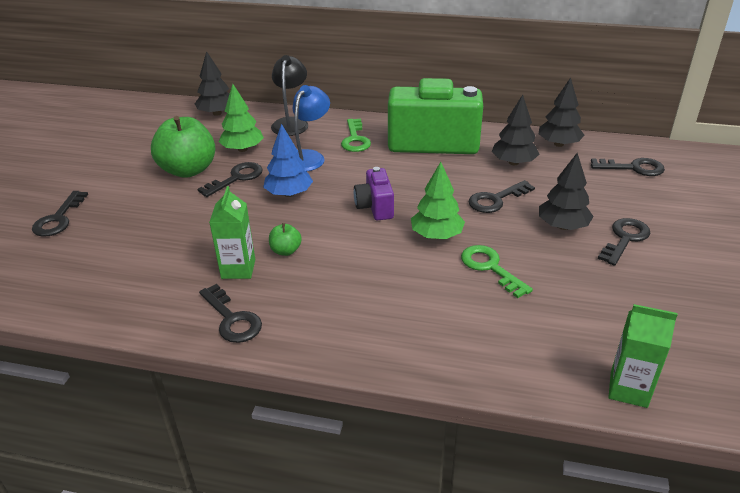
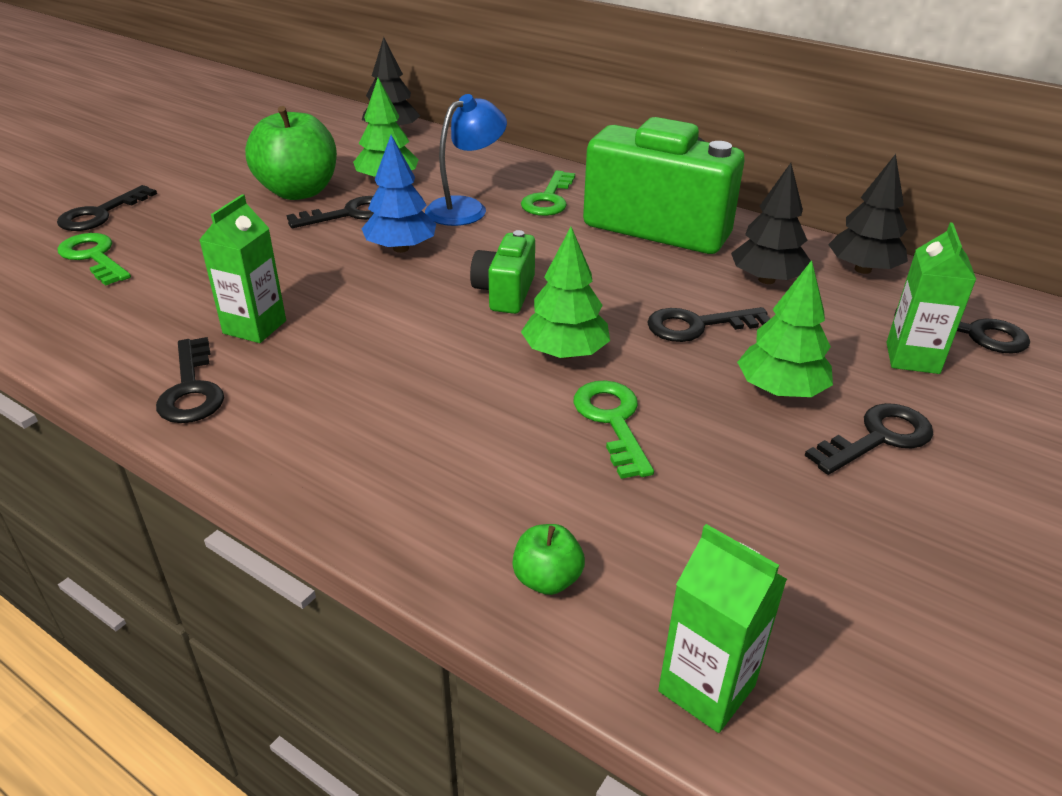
camera: 20 degrees right, 0 degrees up
(83, 250) = (94, 257): none -> green key
(286, 251) = (335, 320): green apple -> green apple (547, 579)
(291, 123) = (478, 162): black lamp -> none
(375, 207) = (505, 293): purple camera -> green camera
(562, 226) = (780, 390): black tree -> green tree
(614, 190) = (912, 358): none -> green carton

